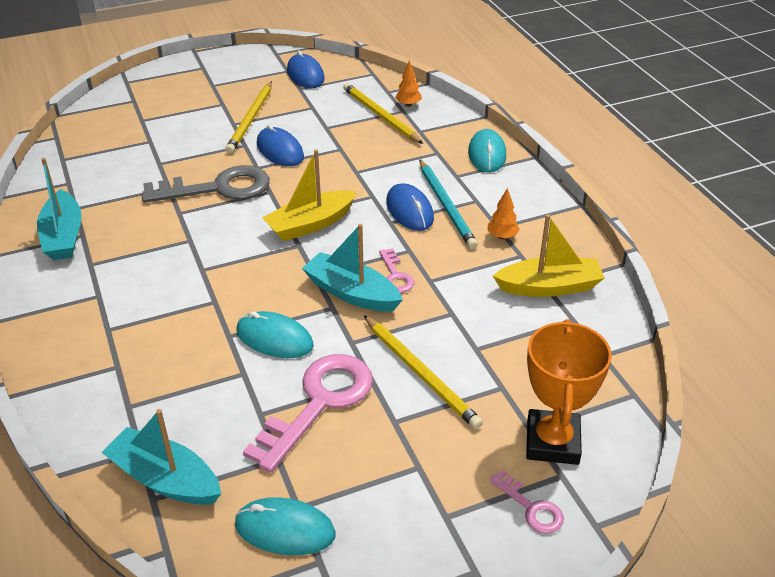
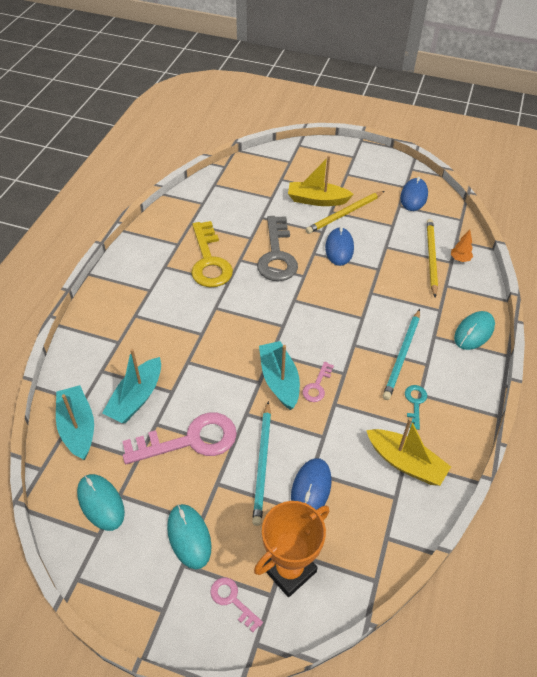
camera: 40 degrees right, 10 degrees up
(63, 236) = (168, 239): turquoise boat -> turquoise boat (136, 398)
(143, 231) = (209, 261): none -> yellow key
(218, 188) = (277, 255): grey key -> grey key turned 60 degrees clockwise
(274, 338) = (208, 381): turquoise mouse -> turquoise mouse (189, 537)
(310, 224) = (304, 315): yellow boat -> yellow boat (317, 200)
(409, 210) = (374, 344): blue mouse -> blue mouse (311, 489)
(421, 374) = (262, 464): yellow pencil -> turquoise pencil
(502, 236) = (415, 403): orange tree -> turquoise key
(531, 508) = (232, 600): pink key -> pink key turned 135 degrees clockwise

